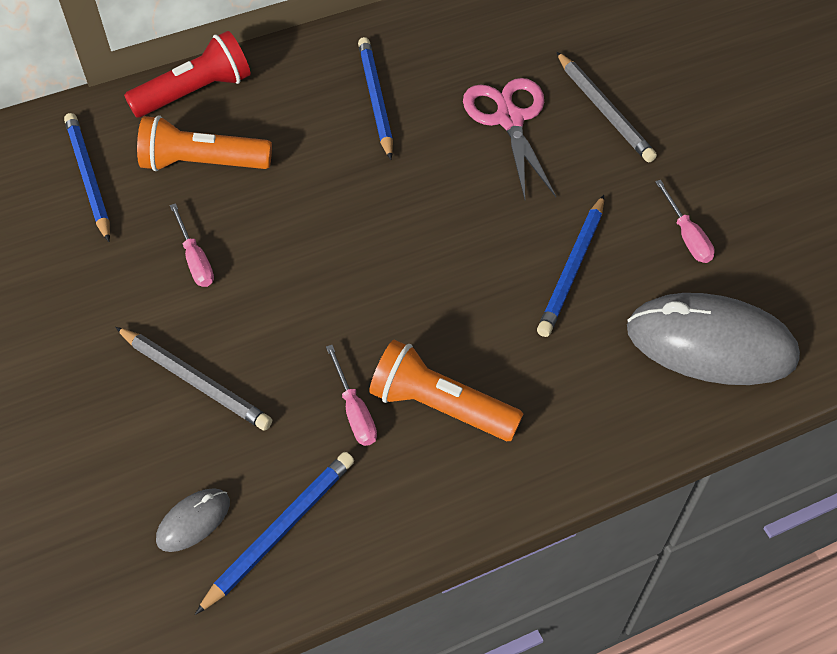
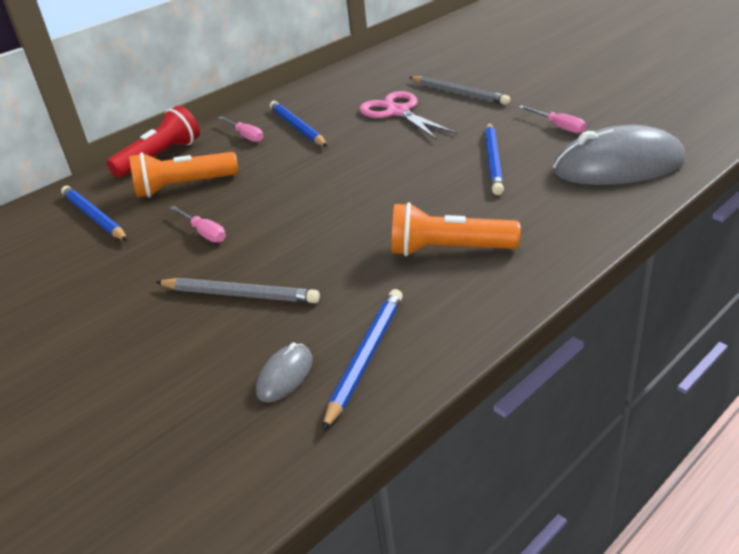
camera: 15 degrees left, 20 degrees down
(354, 411) = (382, 272): pink screwdriver -> pink screwdriver (245, 136)

